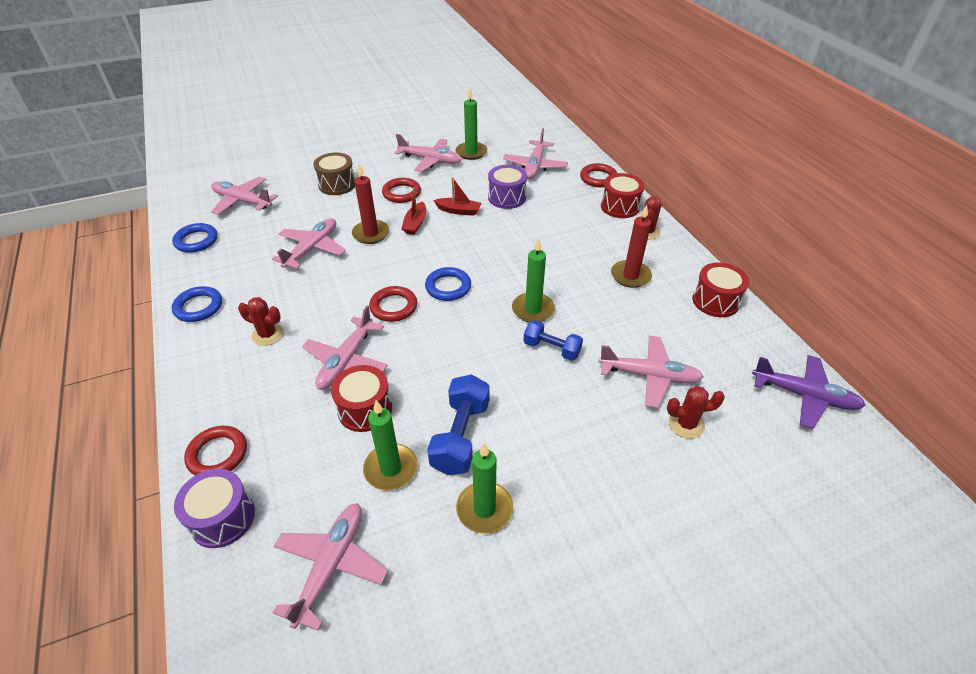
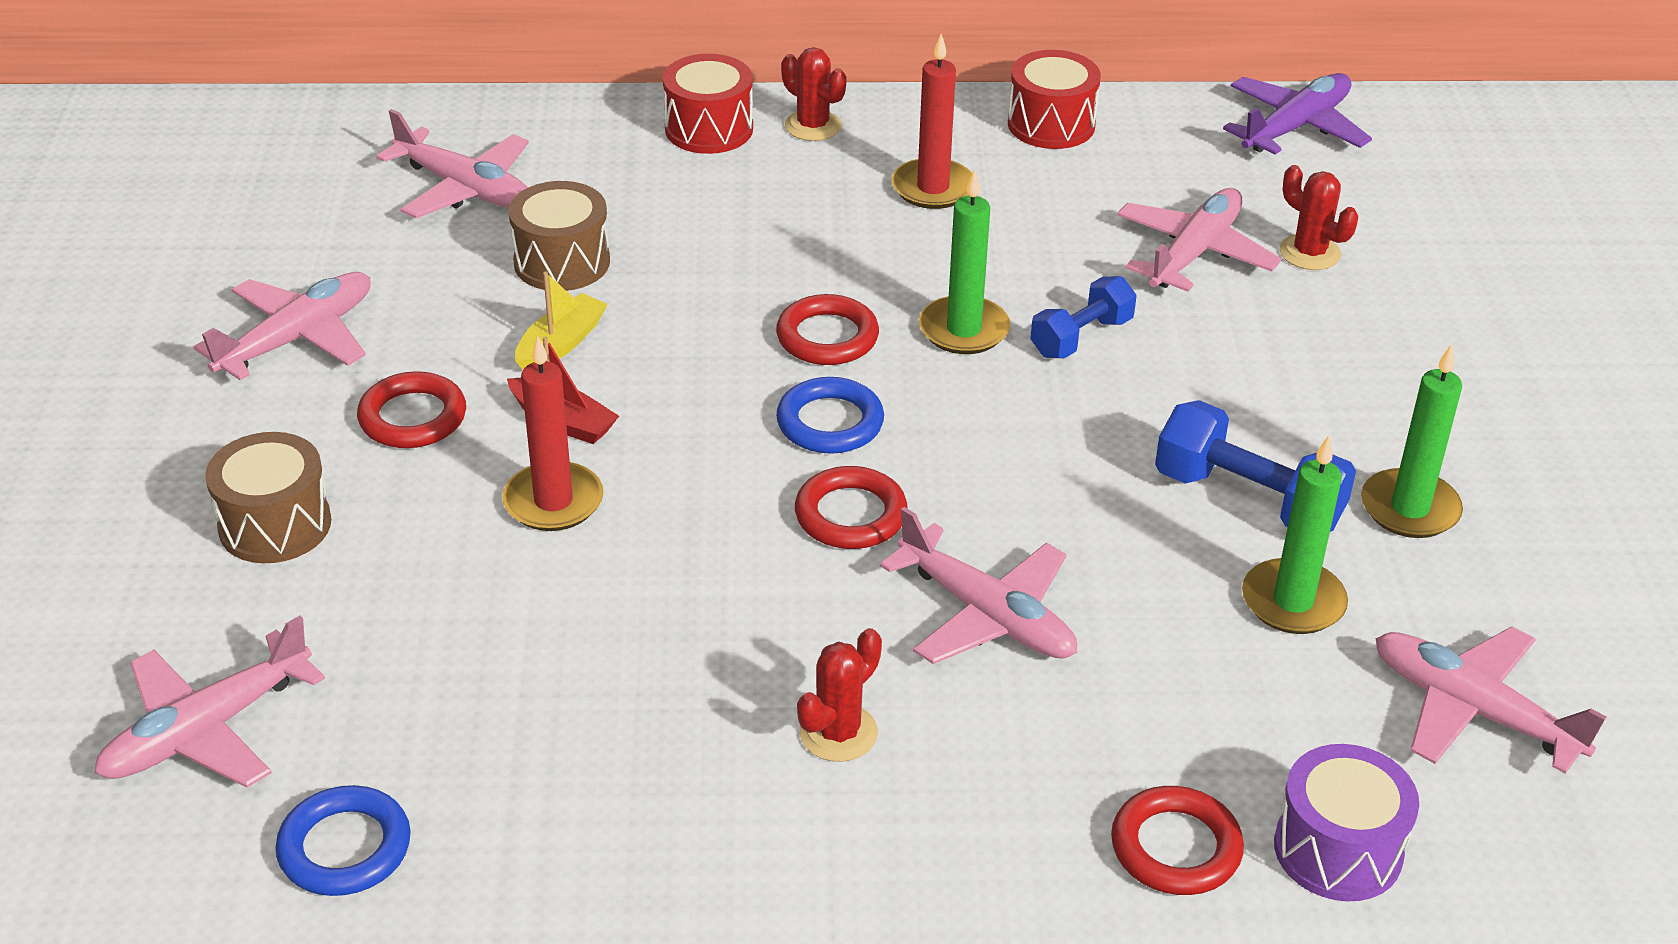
camera: 70 degrees left, 5 degrees down
(198, 307) = (662, 857): blue ring -> none
(312, 249) = (547, 614): pink plane -> none
(365, 409) = (1135, 611): red drum -> none
(459, 211) = (561, 344): red boat -> yellow boat
(471, 152) = (319, 265): green candle -> none
(507, 197) = (562, 262): purple drum -> brown drum
(598, 178) = (586, 122): red ring -> red ring (827, 337)
(686, 424) = (1309, 253): red cactus -> red cactus turned 60 degrees counterclockwise

